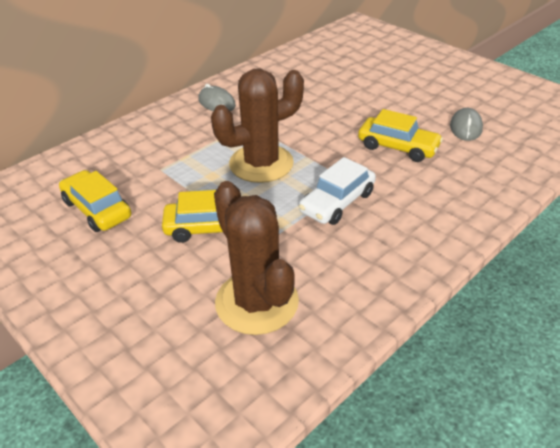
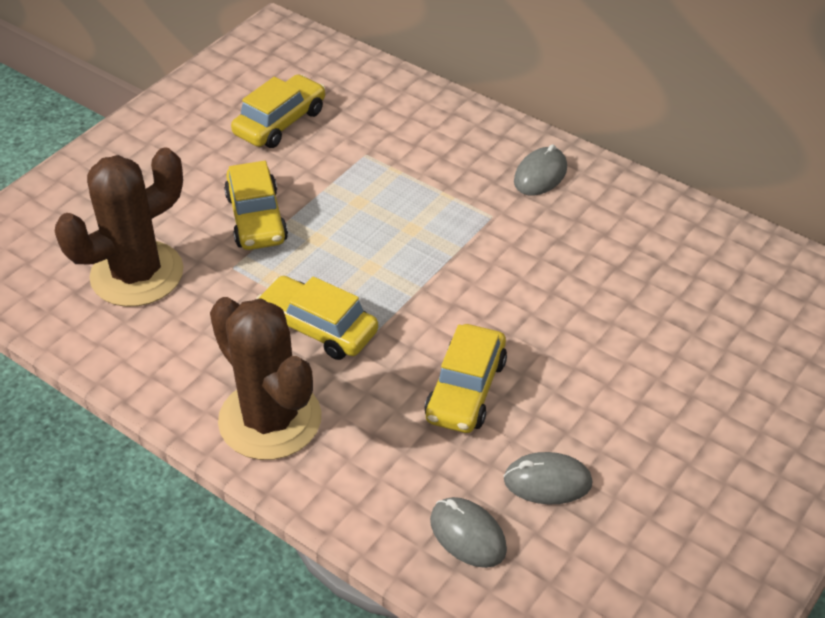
camera: 80 degrees right, 5 degrees up
(261, 164) = (393, 243): brown cactus -> brown cactus (270, 419)
(337, 202) = (318, 327): white car -> yellow car
(507, 156) = (467, 535): none -> grey mouse

